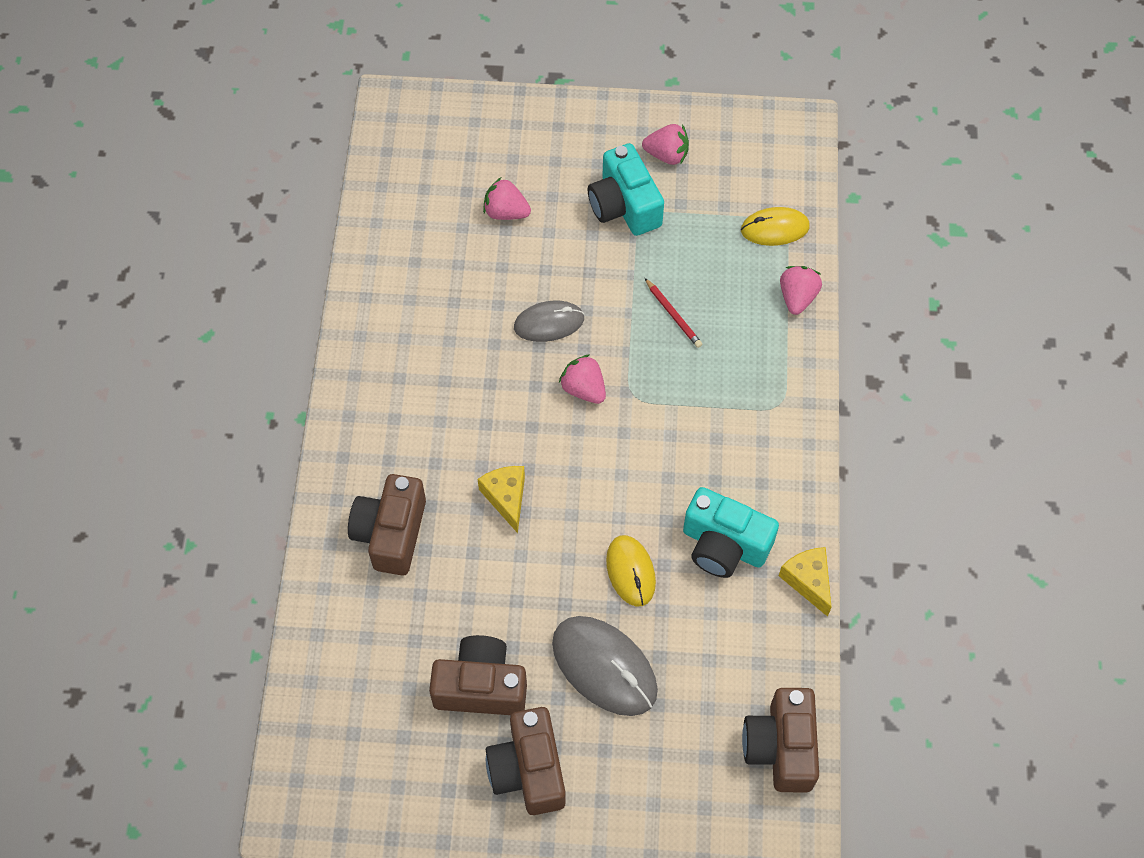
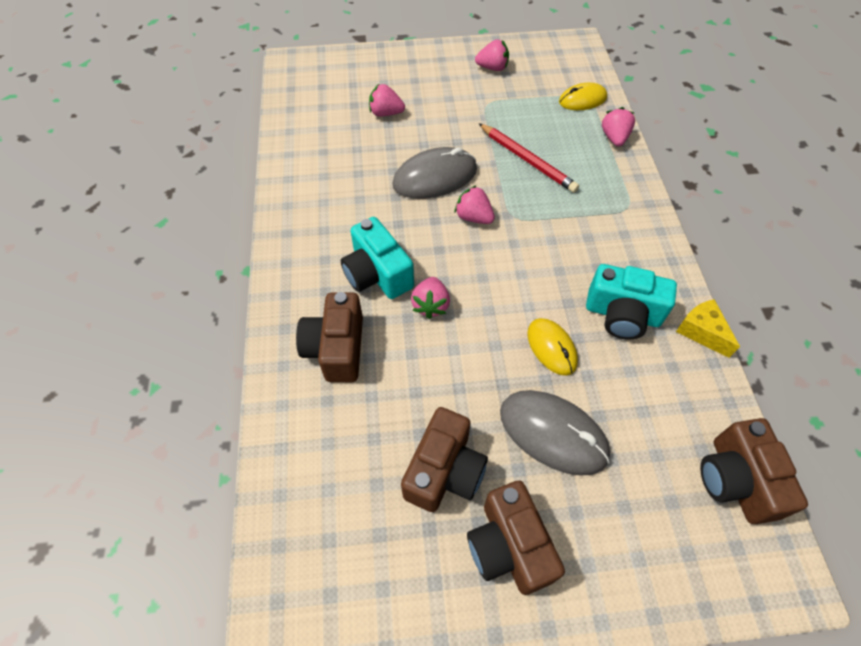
camera: 10 degrees left, 5 degrees down
(481, 686) = (444, 471): brown camera -> brown camera turned 120 degrees clockwise
(506, 498) = (431, 305): yellow cheese -> pink strawberry
(549, 323) = (435, 177): grey mouse -> grey mouse, size x1.58
(624, 206) = (471, 99): turquoise camera -> turquoise camera (377, 274)
(673, 315) = (527, 160): red pencil -> red pencil, size x1.77

